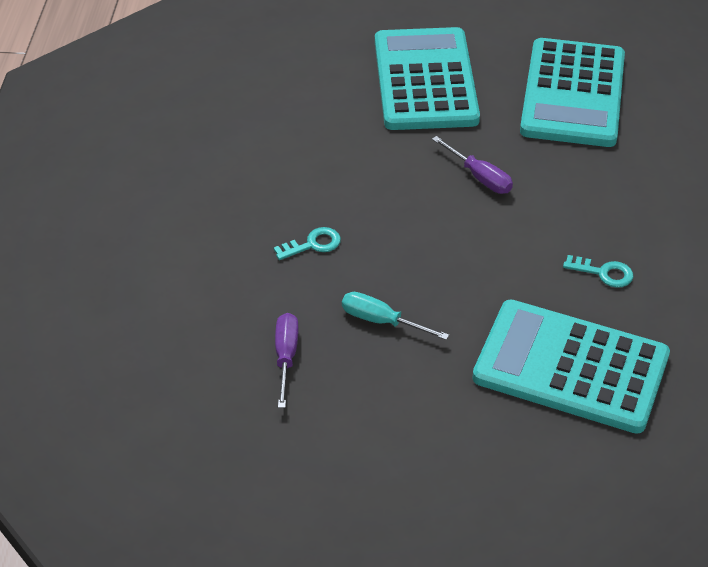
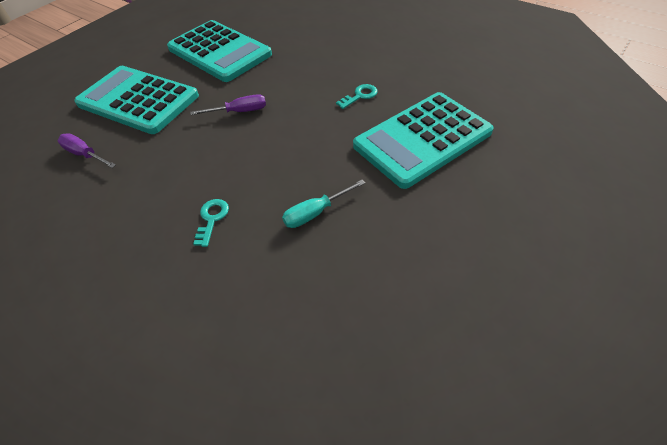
camera: 55 degrees left, 5 degrees up
(286, 357) = (305, 288): purple screwdriver -> purple screwdriver (85, 154)

